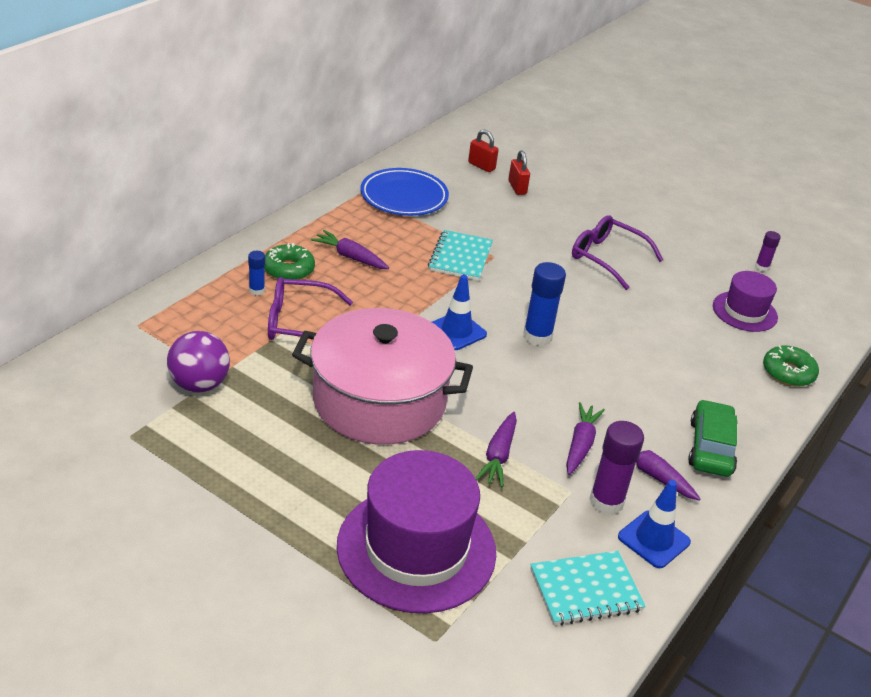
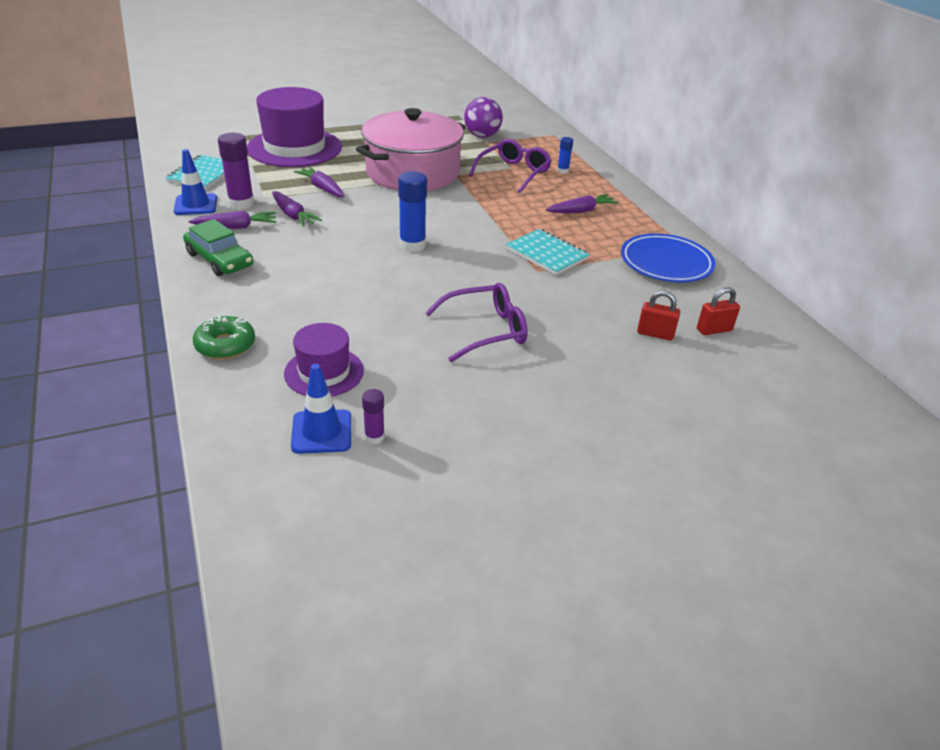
camera: 125 degrees right, 0 degrees up
(288, 269) = (581, 186): green donut -> none
(456, 331) = (452, 218): blue traffic cone -> blue traffic cone (322, 432)

